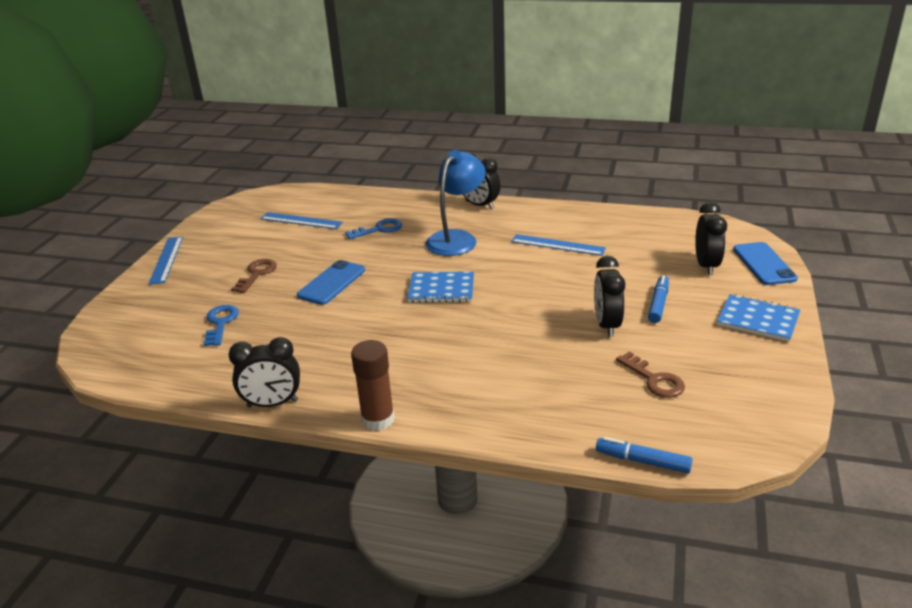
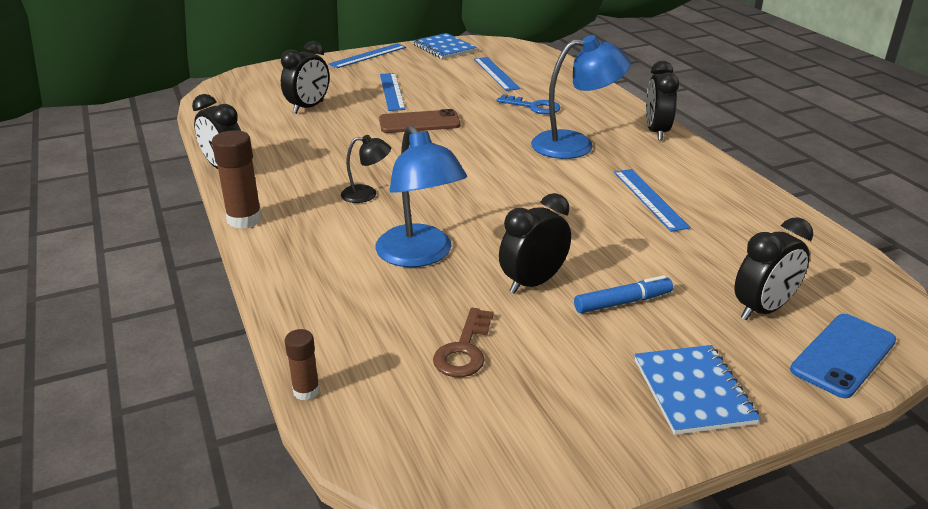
camera: 50 degrees right, 0 degrees up
(220, 323) = (308, 107): blue key -> black clock
(256, 274) = (392, 91): brown key -> blue ruler
(332, 283) = (419, 122): blue phone -> brown phone
(413, 347) = (367, 194): none -> black lamp
(441, 289) = (476, 171): blue notebook -> blue notebook (444, 48)
(527, 355) = (420, 255): none -> blue lamp
(643, 461) = (306, 391): blue marker -> brown glue stick

